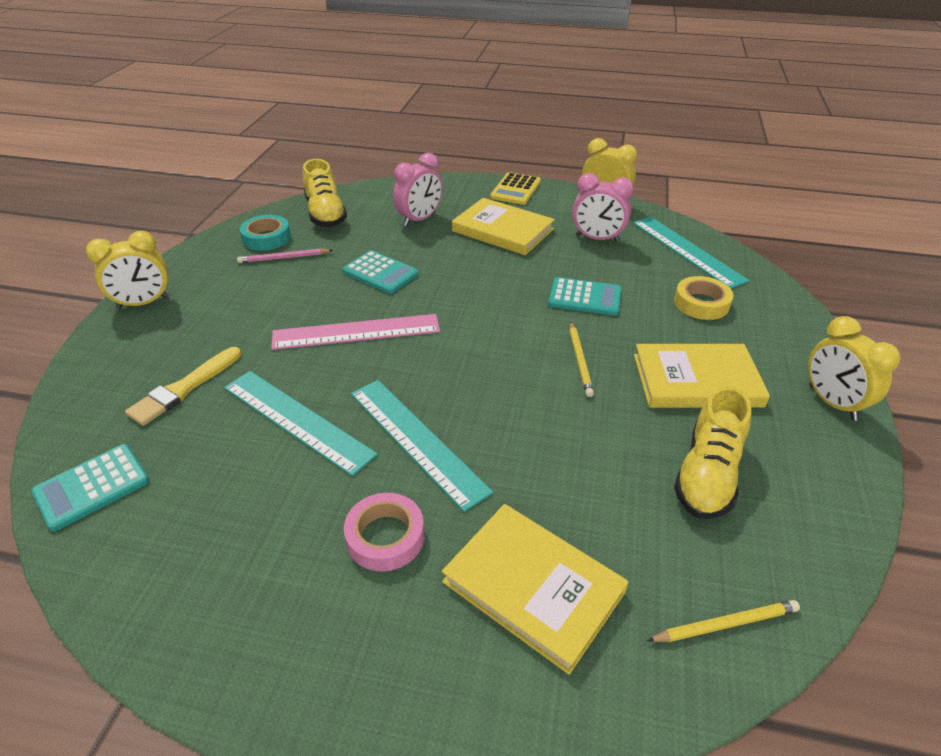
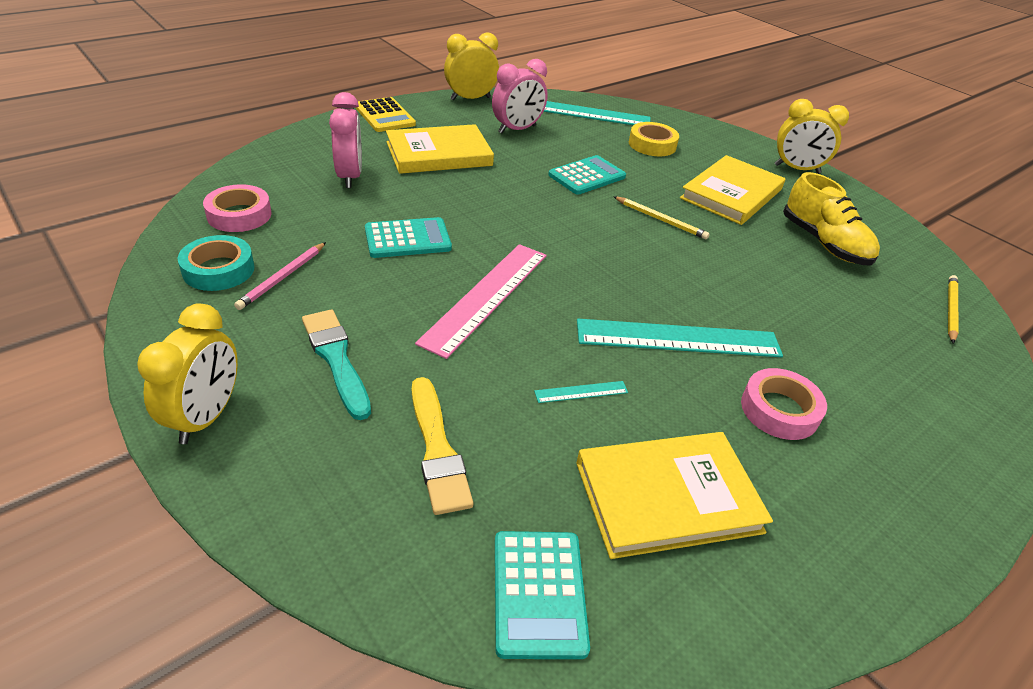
camera: 55 degrees left, 0 degrees up
(229, 314) = (336, 359): none -> turquoise brush
(297, 420) = (581, 392): turquoise ruler -> turquoise ruler, size x0.42
(325, 214) = (239, 215): yellow shoe -> pink tape
(533, 587) = (878, 365): yellow book -> yellow book (667, 497)

